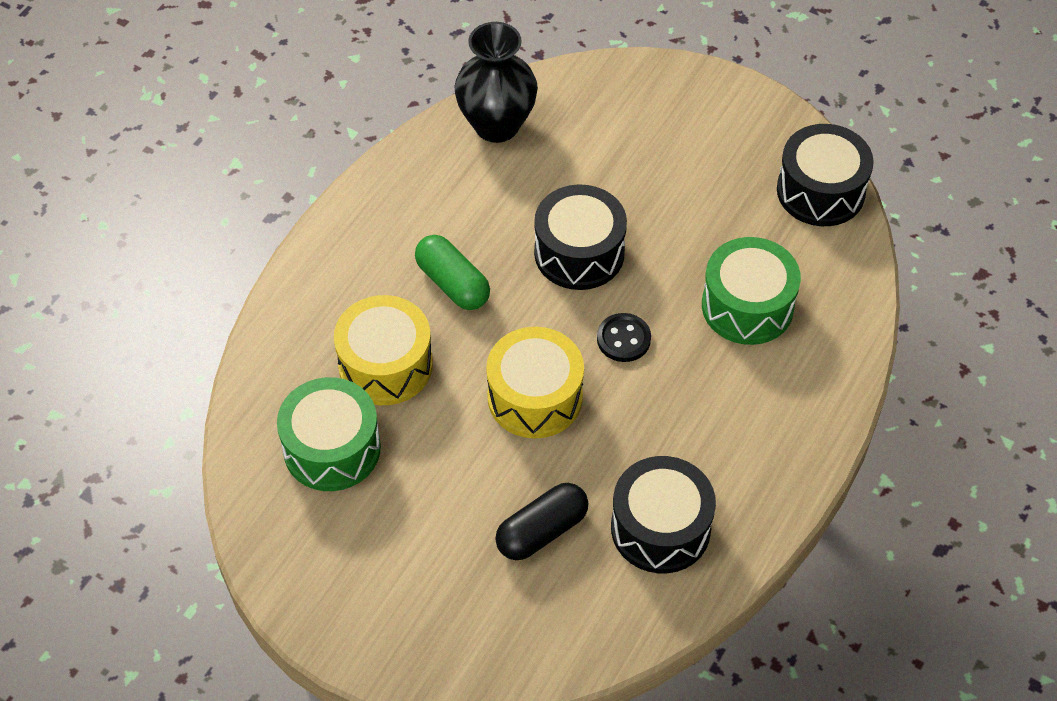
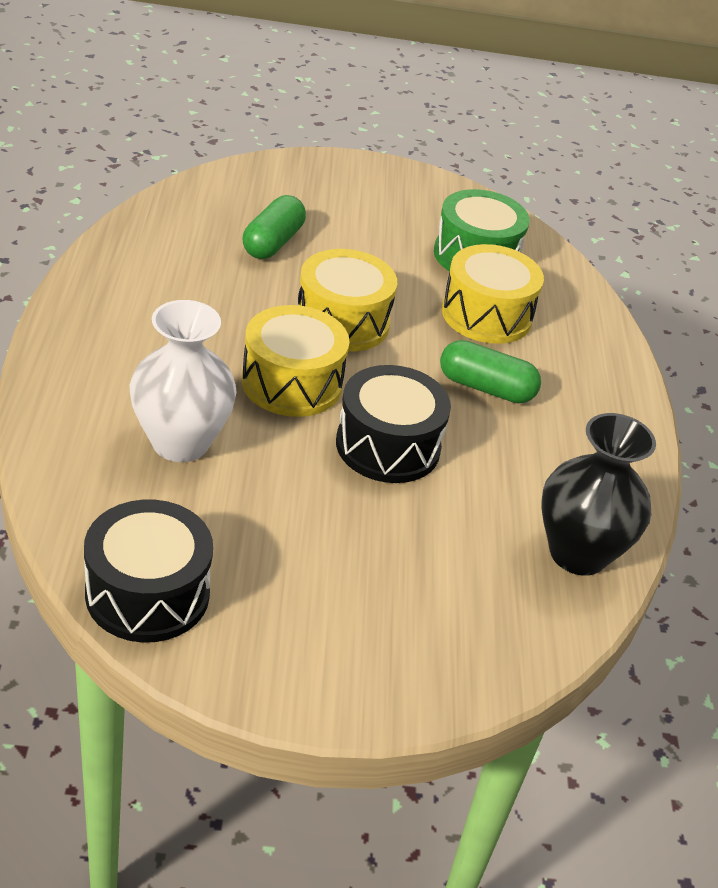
camera: 145 degrees right, 15 degrees down
(542, 531) = (273, 242): black capsule -> green capsule
(623, 339) = (292, 383): black button -> yellow drum
(660, 528) = (176, 262): black drum -> none
(747, 306) = (180, 442): green drum -> white vase

